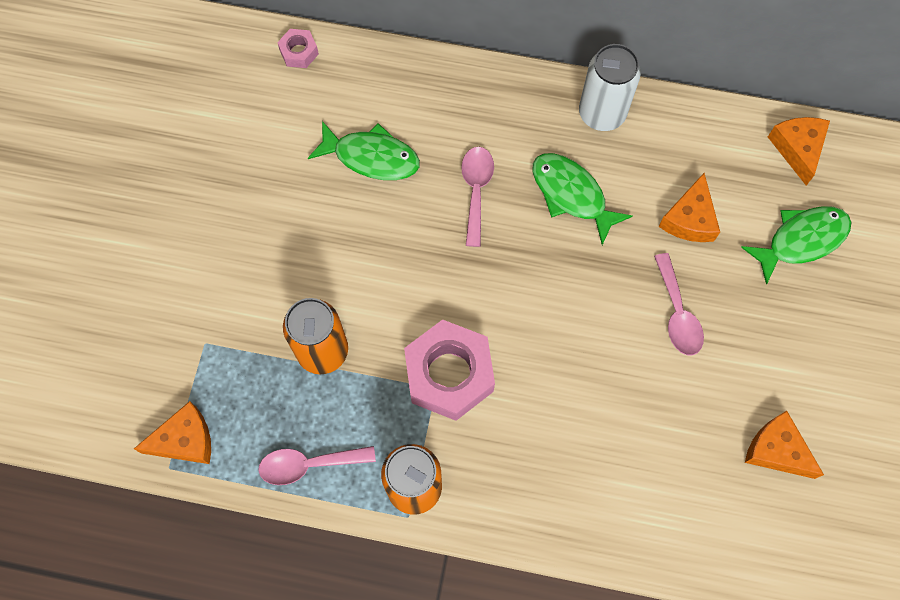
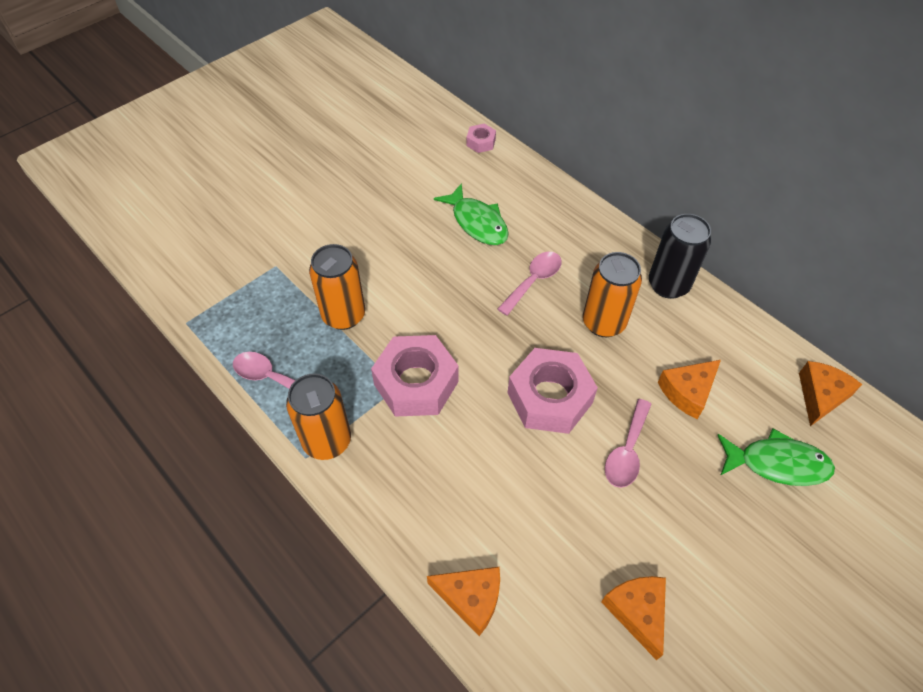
camera: 35 degrees right, 15 degrees down
(185, 440) = (210, 313): orange cheese -> orange cheese (471, 598)
(571, 194) = (603, 323): green fish -> orange can
(578, 306) = (550, 398): none -> pink nut
(601, 114) = (668, 285): white can -> black can

